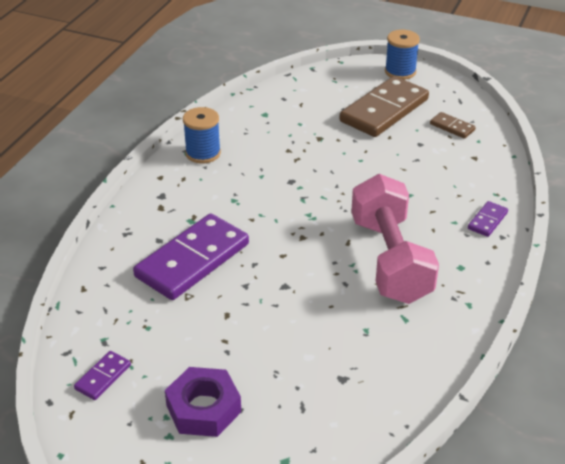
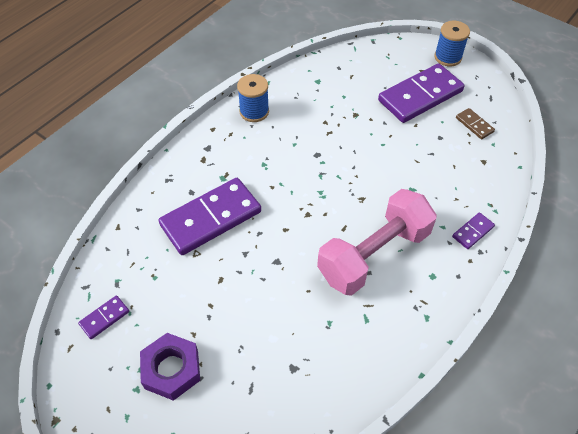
camera: 15 degrees right, 15 degrees up
(384, 110) = (420, 96): brown domino -> purple domino
(390, 260) = (374, 255): pink dumbbell -> pink dumbbell turned 45 degrees clockwise

